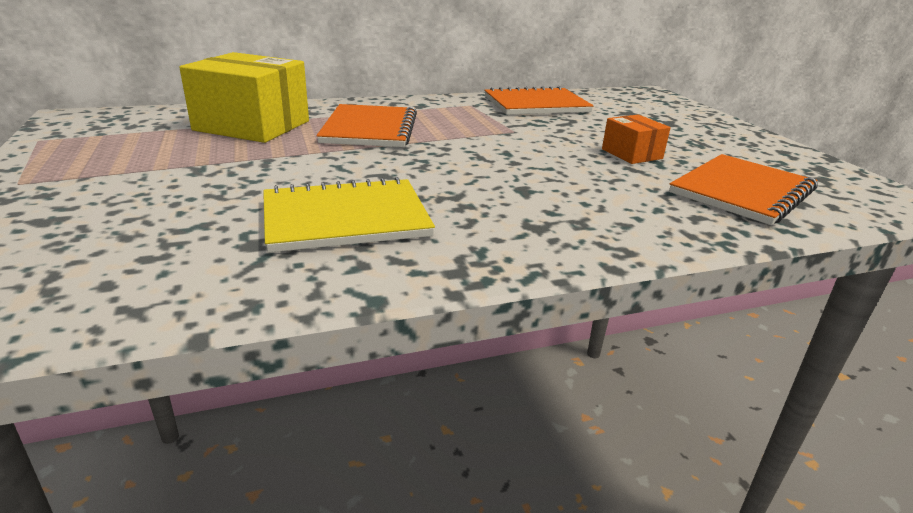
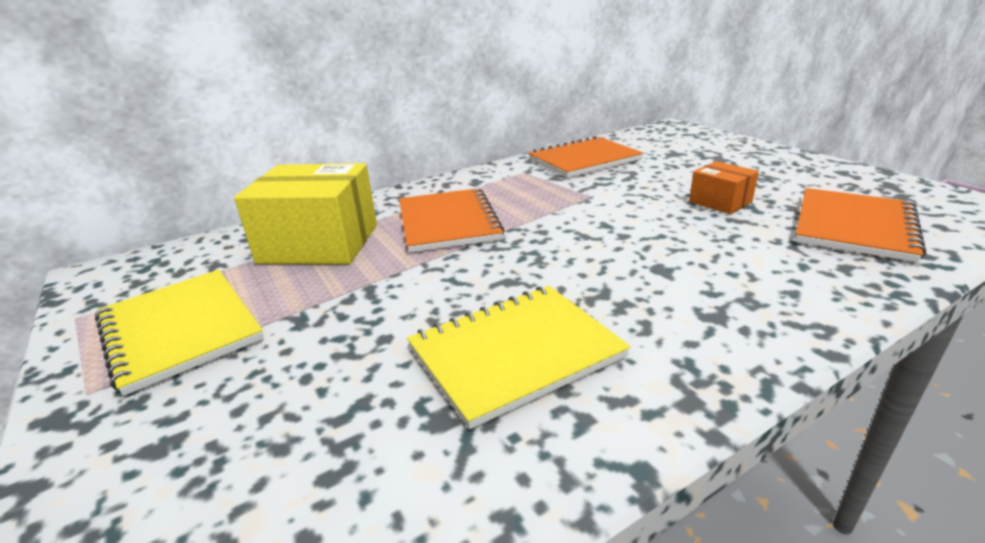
camera: 10 degrees left, 0 degrees up
(106, 160) = (180, 330): none -> yellow notebook

